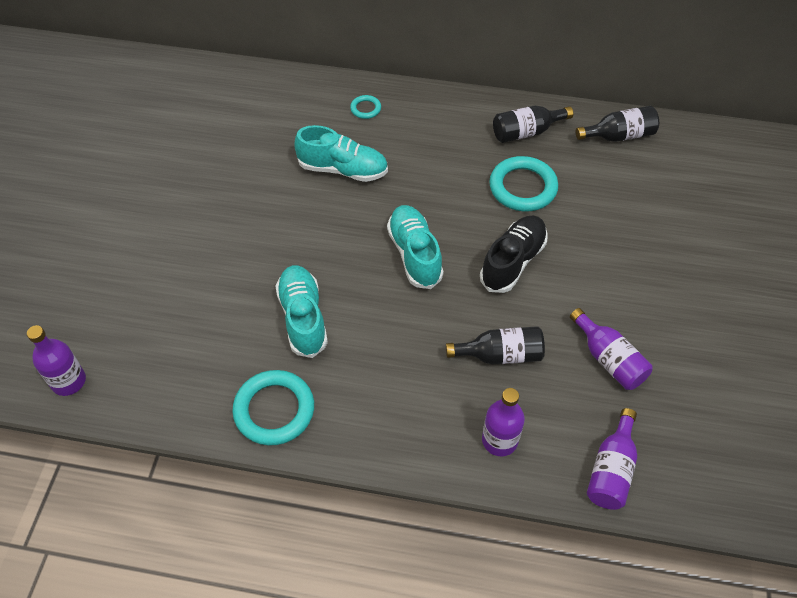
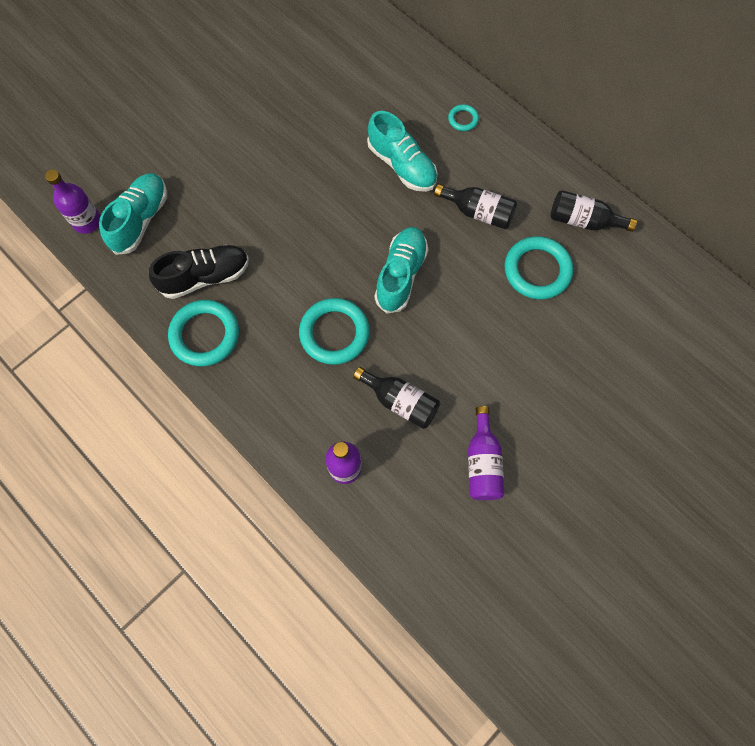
camera: 35 degrees right, 15 degrees up
(303, 318) = (277, 275): turquoise shoe -> turquoise shoe (140, 220)
(395, 335) = (334, 333): none -> turquoise ring
(513, 261) = (474, 331): black shoe -> black shoe (205, 277)
(611, 470) = (409, 549): purple bottle -> none
(619, 136) = (664, 273): black bottle -> black bottle (478, 212)

